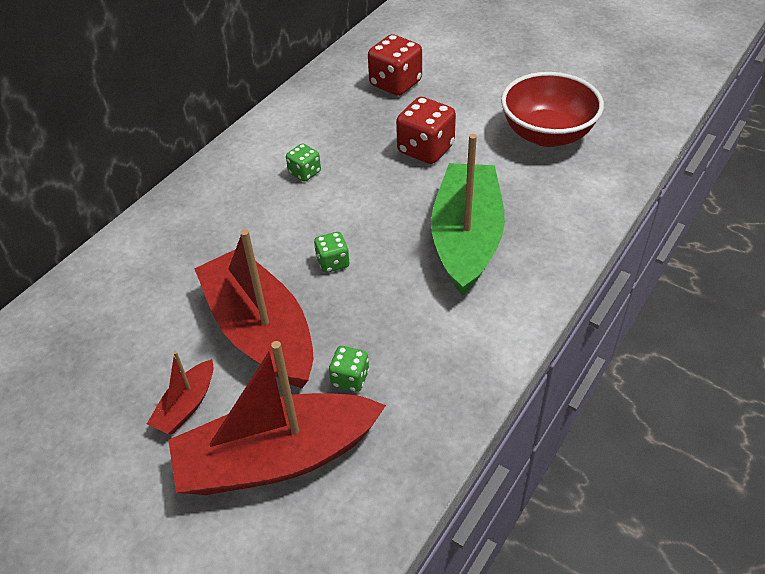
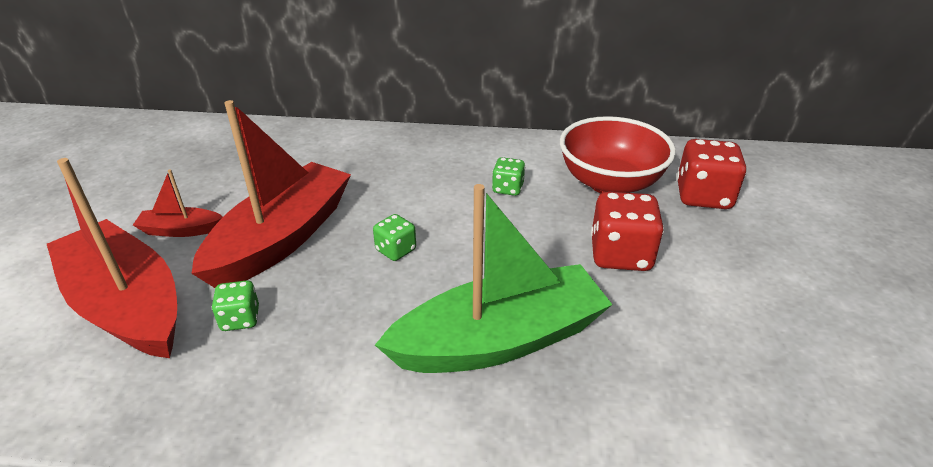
camera: 60 degrees right, 10 degrees down
(547, 134) = (764, 355): red bowl -> red bowl (610, 183)

